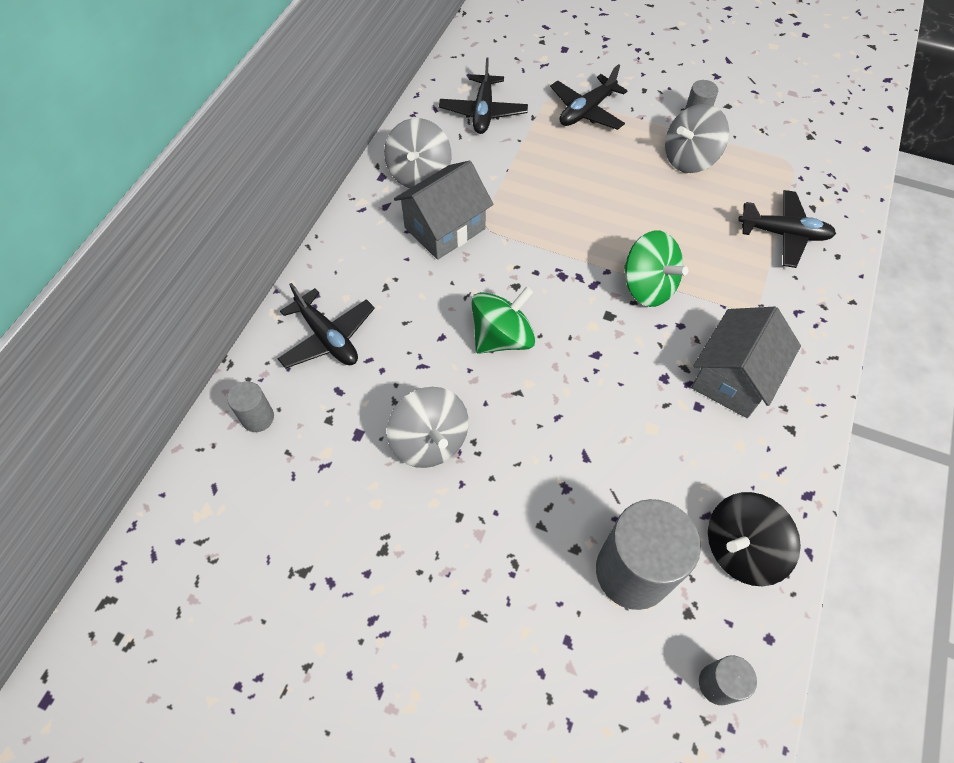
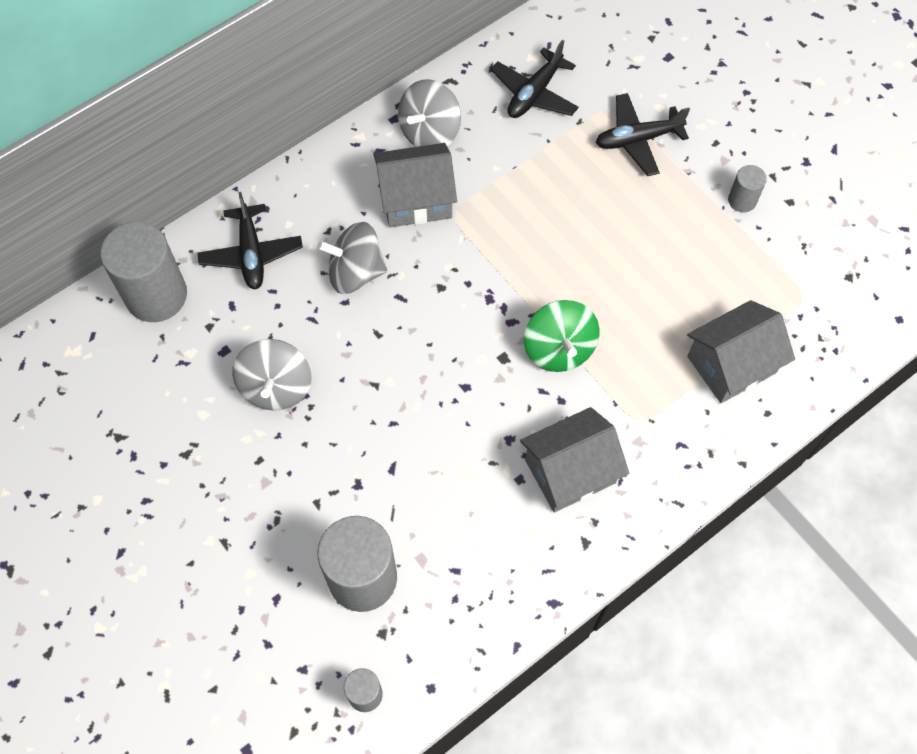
camera: 30 degrees right, 5 degrees up
(258, 418) = (156, 295): grey cylinder -> grey cylinder, size x2.08
(502, 337) = (395, 329): green spinning top -> none
(689, 159) = (701, 241): grey spinning top -> grey spinning top (355, 272)
(740, 548) = (462, 611): black spinning top -> none
(783, 234) = (731, 364): black plane -> grey house

